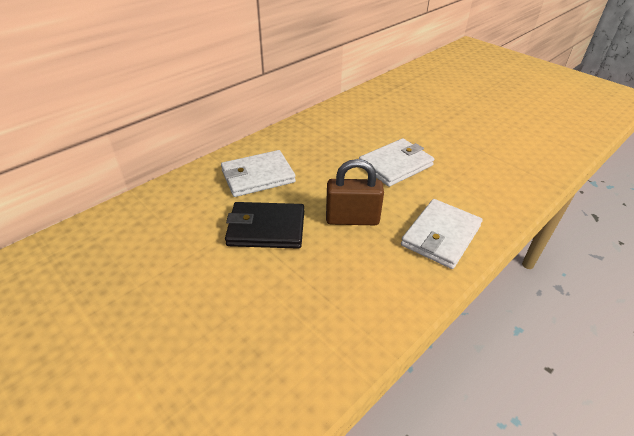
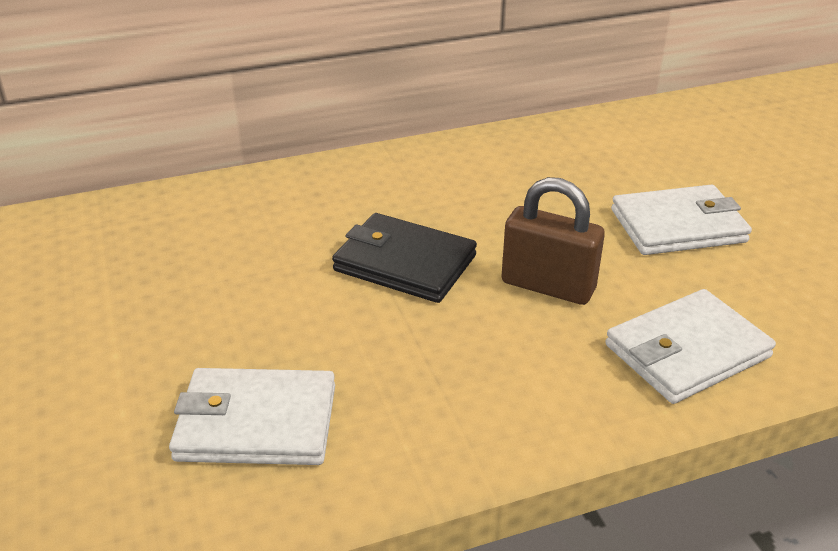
camera: 25 degrees right, 5 degrees down
(258, 176) = (435, 189): white wallet -> white wallet (256, 423)

